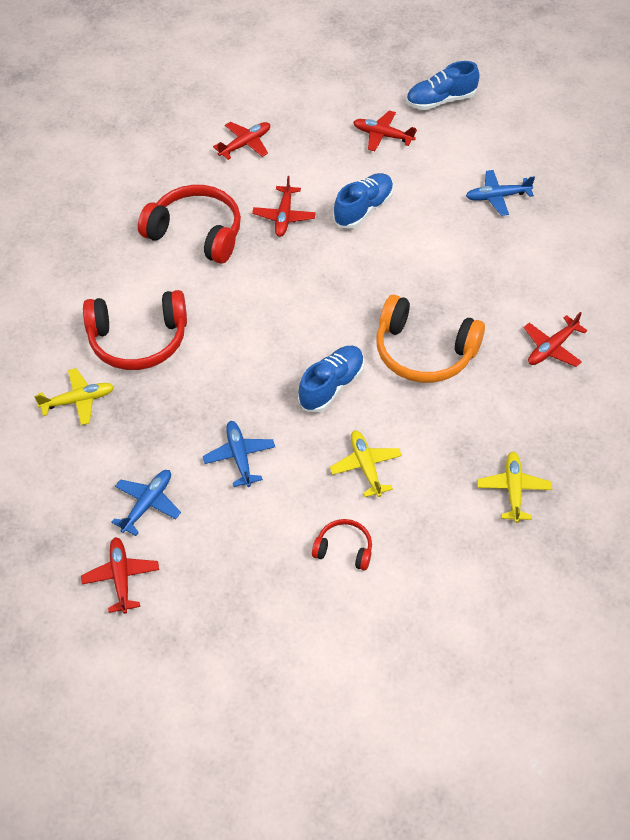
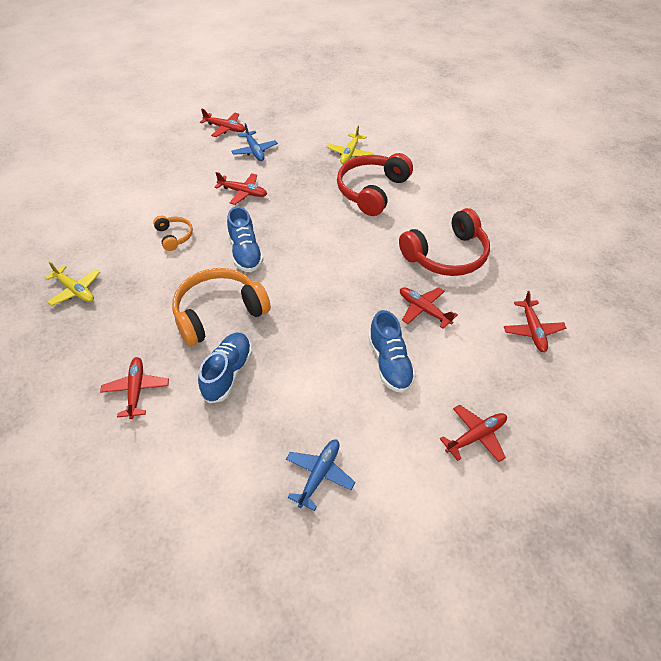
camera: 125 degrees right, 5 degrees down
(239, 457) = (243, 192): blue plane -> red plane
(344, 549) = (140, 202): red headphones -> none
(366, 466) = (174, 236): yellow plane -> orange headphones
(441, 100) = (497, 528): blue shoe -> blue shoe (227, 373)

